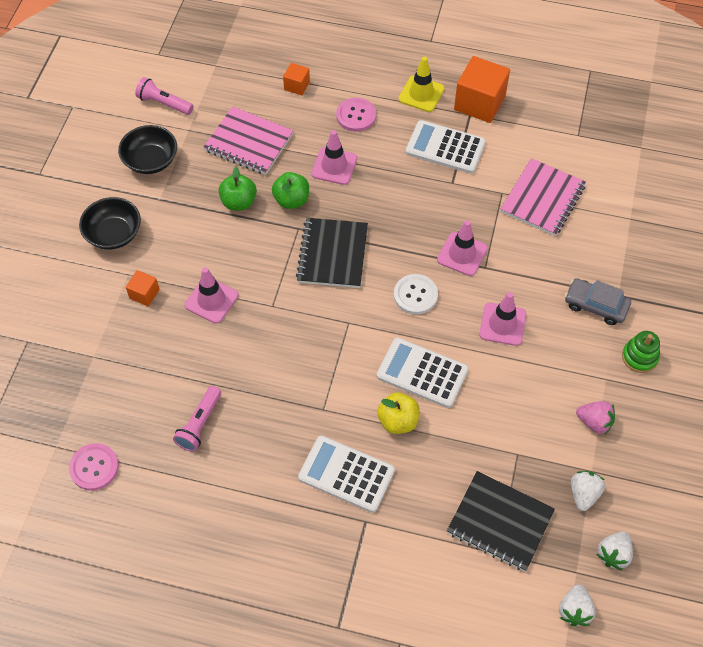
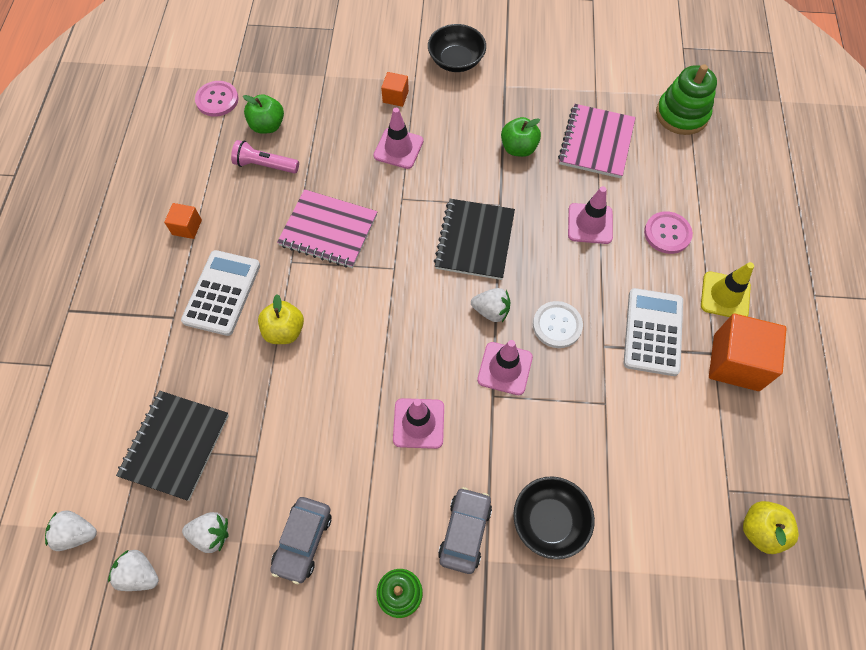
camera: 80 degrees right, 5 degrees up
(151, 160) = (548, 69): black bowl -> black bowl (549, 521)
(164, 103) = (621, 65): pink flashlight -> none
(235, 75) = (681, 114): none -> green stacking toy
(291, 200) = (533, 192): green apple -> green apple (267, 126)
(297, 86) = (688, 171): orange cube -> orange cube (187, 227)
(332, 254) = (474, 240): black notebook -> black notebook turned 75 degrees counterclockwise
(406, 254) = (491, 311): none -> white strawberry
(415, 295) = (440, 327): white button -> white button (557, 325)
(422, 373) = (343, 346): white calculator -> none
(542, 199) = (610, 453): pink notebook -> pink notebook (328, 230)
(594, 422) = (303, 541): pink strawberry -> grey car
(608, 124) = (760, 530): none -> yellow apple

